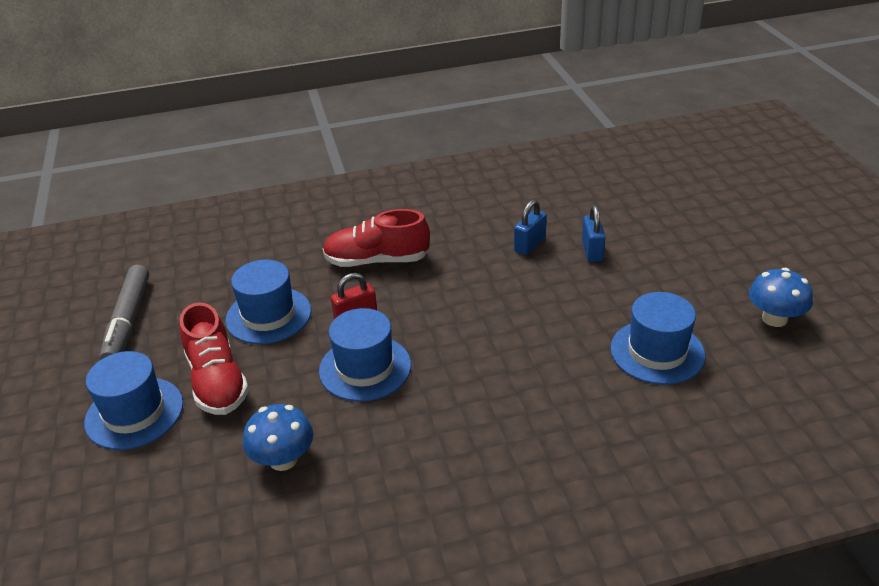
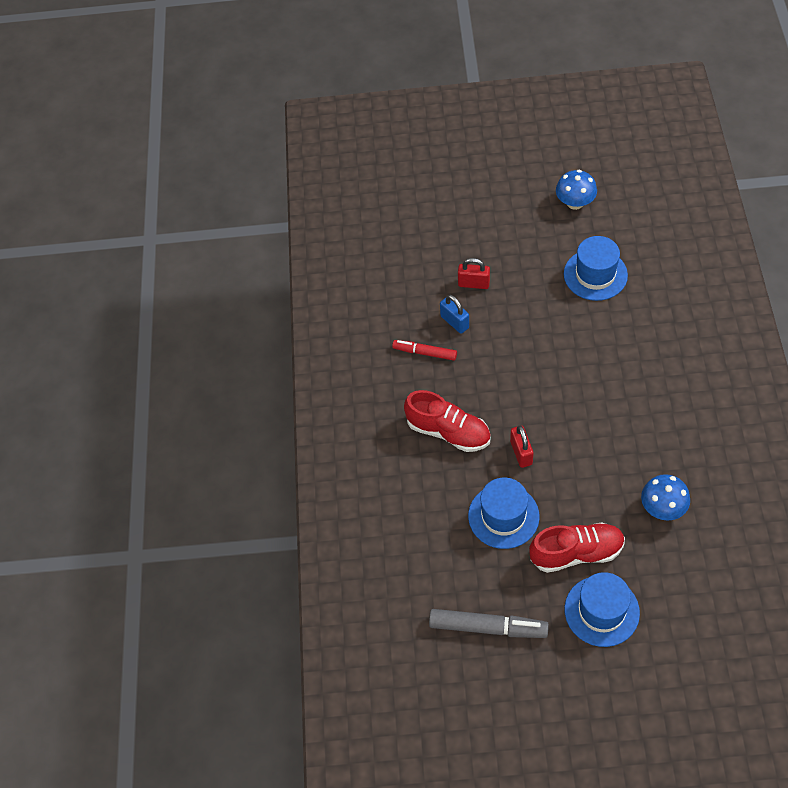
camera: 75 degrees left, 20 degrees up
(365, 368) = (579, 451): blue hat -> none
(377, 260) = (448, 431): red shoe -> red shoe turned 75 degrees counterclockwise
(479, 230) = (425, 352): none -> red marker
(592, 251) = (474, 284): blue padlock -> red padlock

